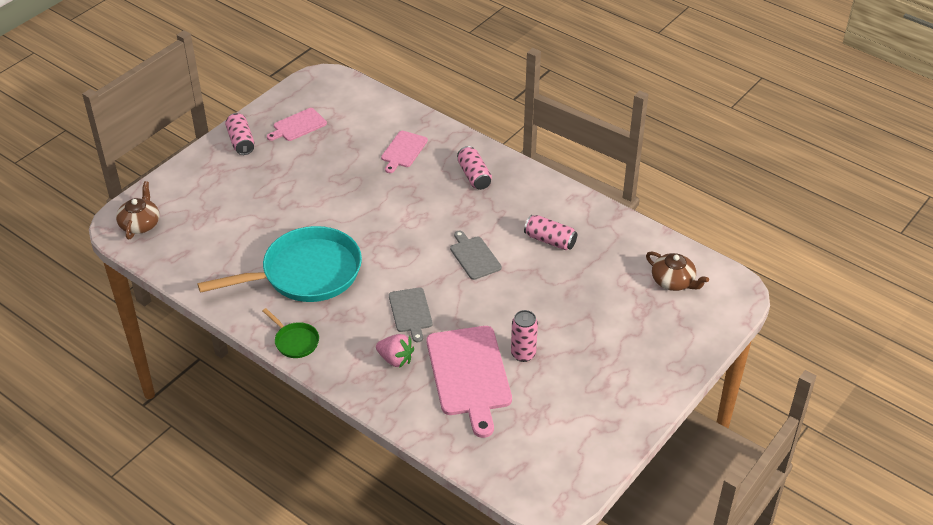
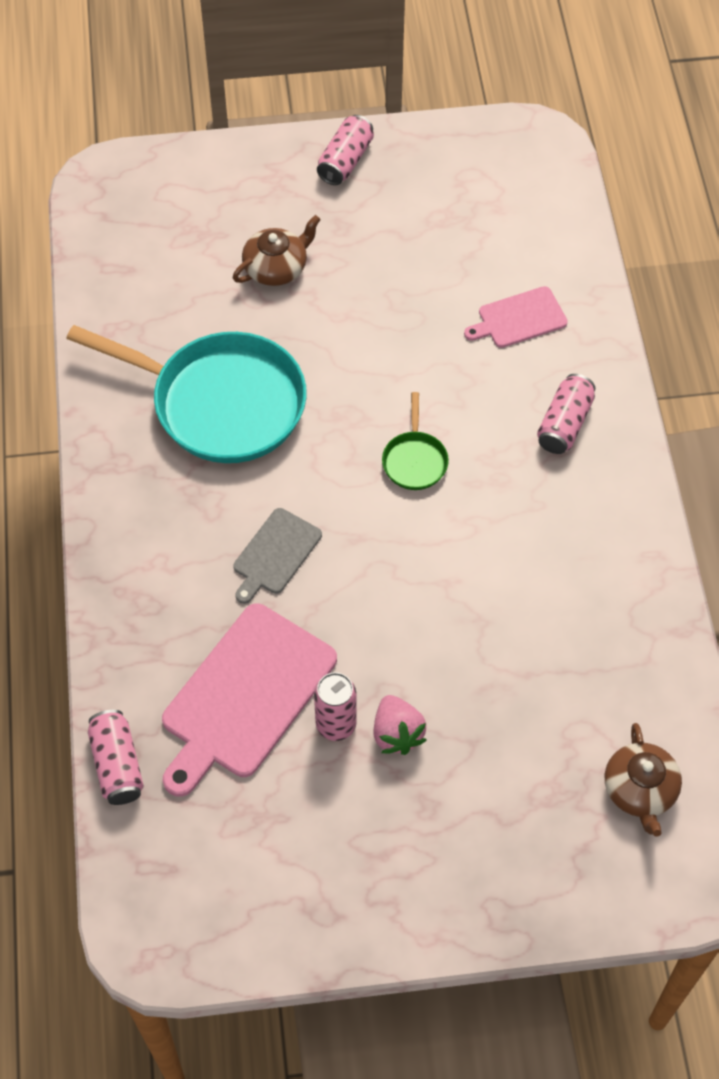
camera: 45 degrees right, 15 degrees up
(140, 224) = (122, 193): brown teapot -> brown teapot (276, 267)
(295, 341) = (113, 484): green pan -> green pan (414, 460)
(298, 126) = (434, 186): pink cutting board -> none
(395, 359) = (189, 602): pink strawberry -> pink strawberry (397, 734)
(474, 256) = (433, 540): grey cutting board -> none
(550, 240) = (551, 595): pink can -> pink can (117, 765)

